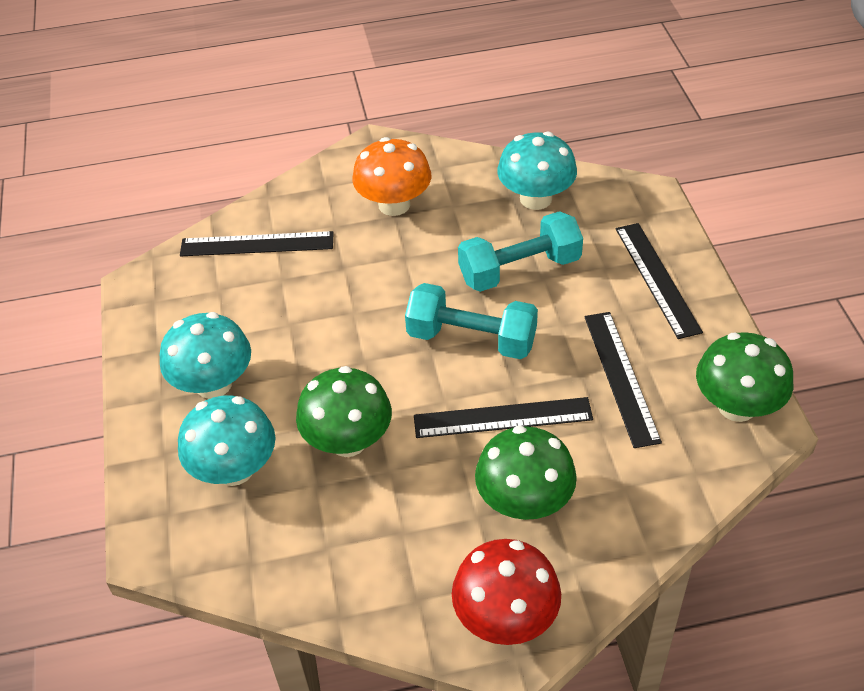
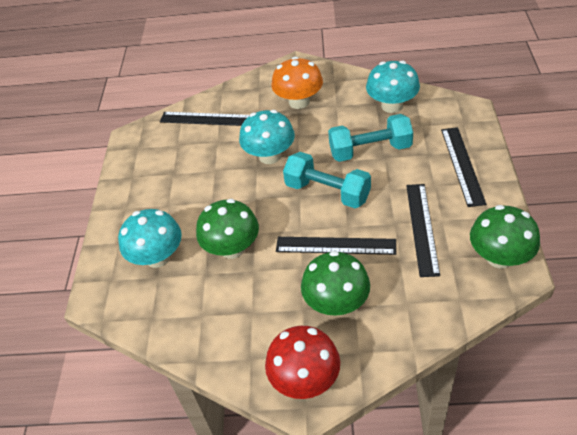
camera: 15 degrees right, 0 degrees up
(213, 384) = (159, 202): turquoise mushroom -> turquoise mushroom (270, 156)

